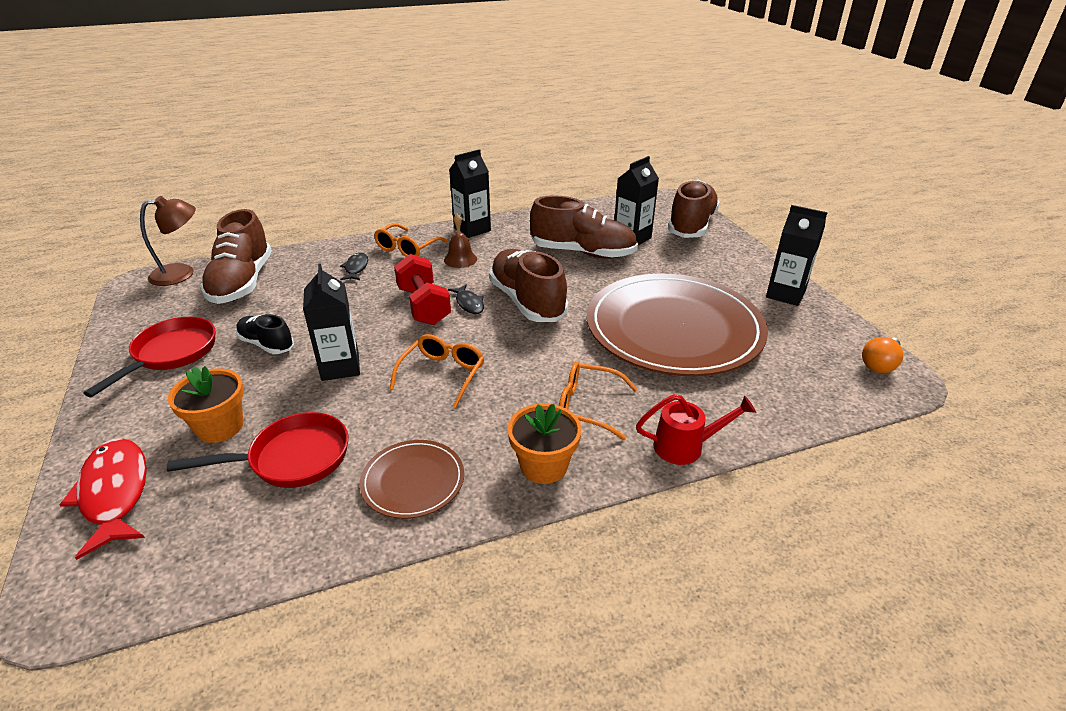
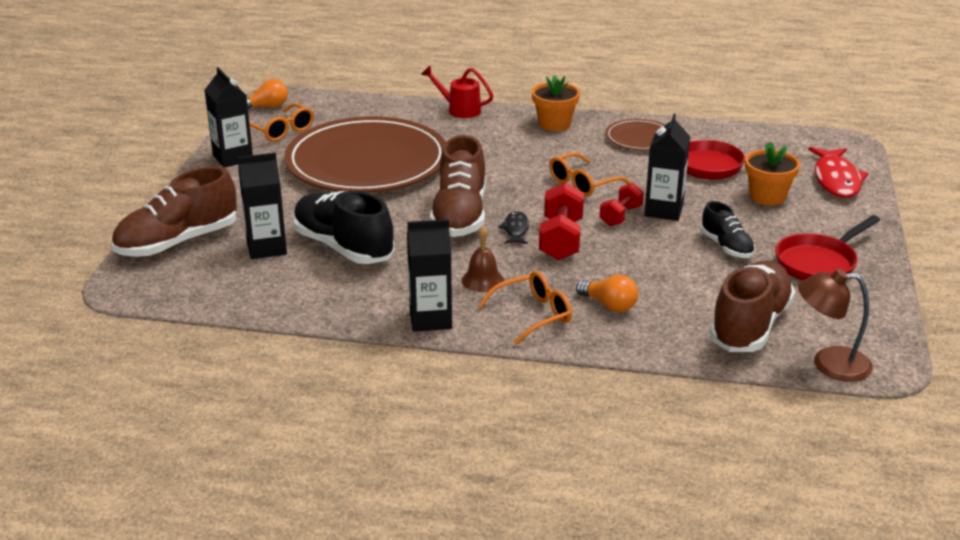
camera: 150 degrees left, 5 degrees down
(356, 268) = (609, 305): black fish -> orange light bulb
(382, 346) = (620, 216): none -> red dumbbell
(582, 253) = (343, 247): brown shoe -> black shoe
(588, 407) = (495, 140): orange glasses -> orange glasses (281, 130)

